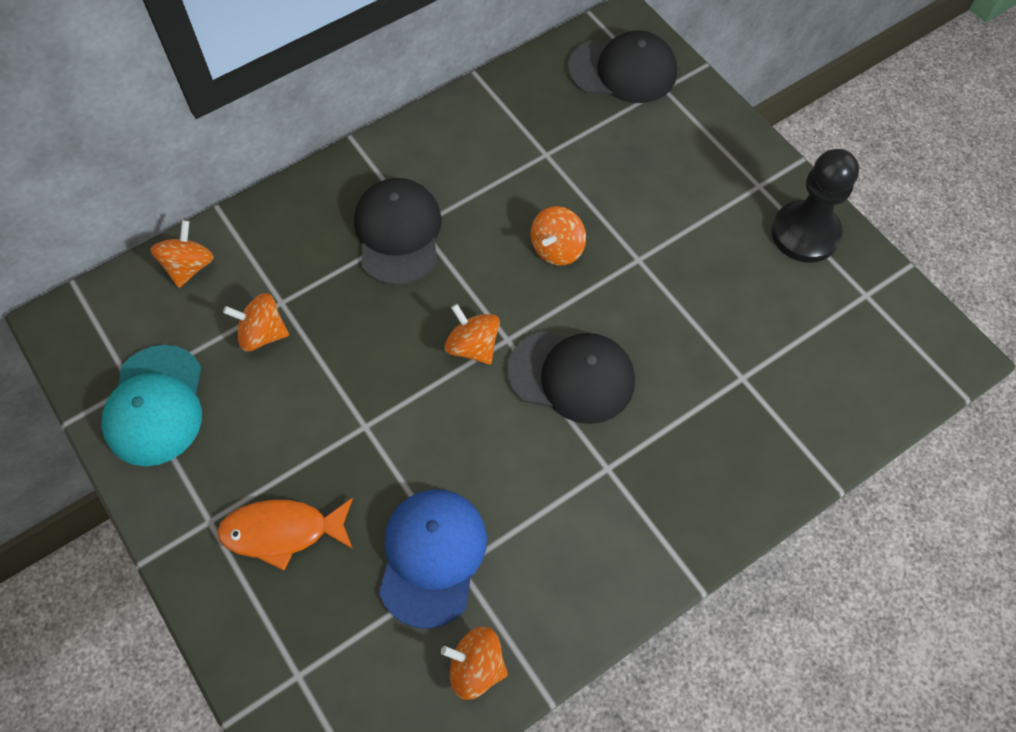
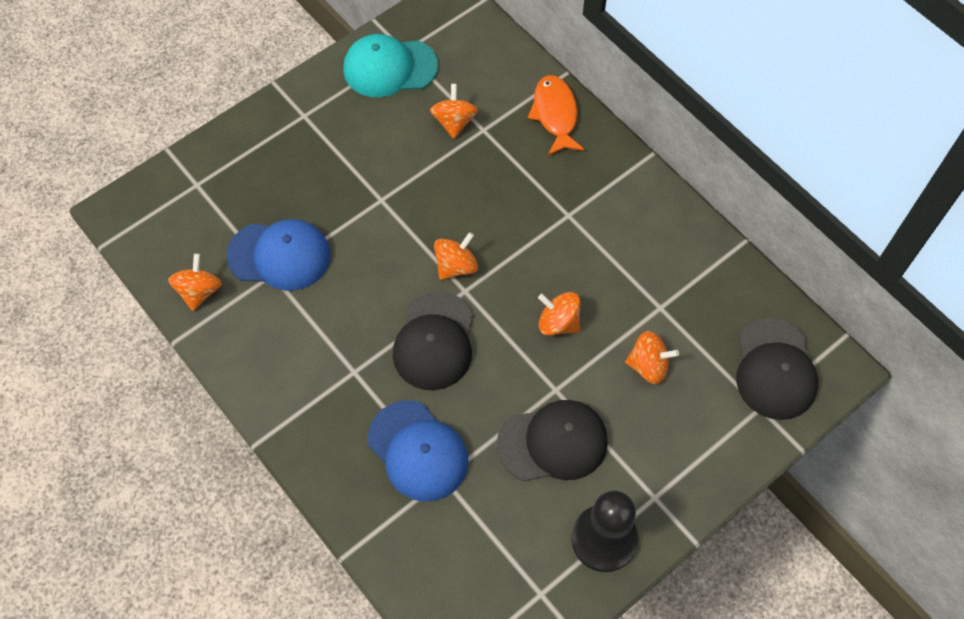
camera: 85 degrees right, 0 degrees up
(189, 267) = (508, 65): orange spinning top -> orange spinning top (648, 366)
(282, 532) = (296, 160): orange fish -> orange fish (555, 115)
(398, 233) = (558, 201): black cap -> black cap (553, 442)
(710, 402) = (418, 451): none -> blue cap

